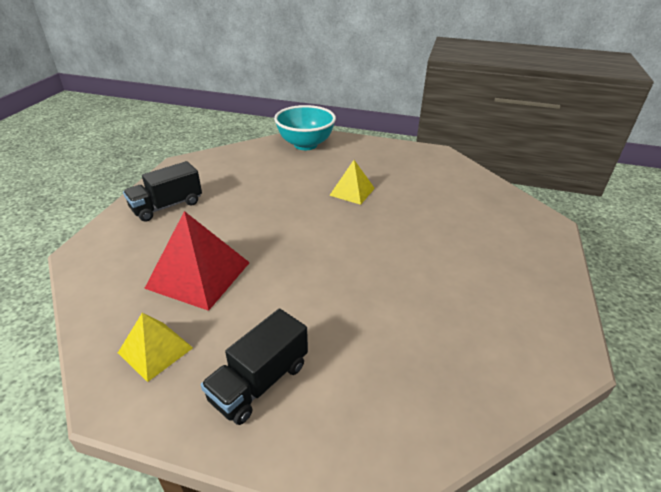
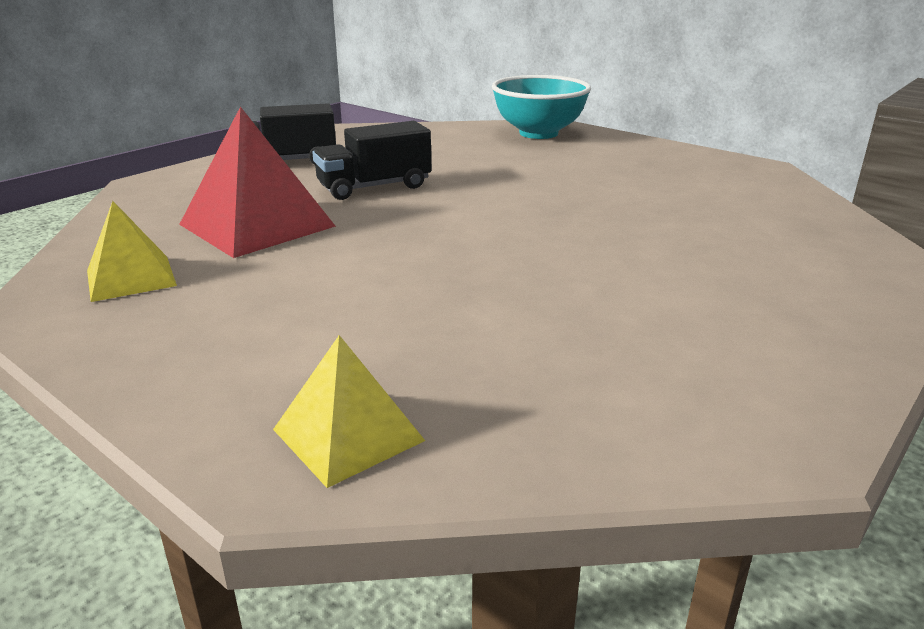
camera: 25 degrees right, 10 degrees down
(259, 382) = (222, 336): black truck -> black truck (374, 187)
(352, 191) = (563, 185): yellow pyramid -> yellow pyramid (348, 434)

